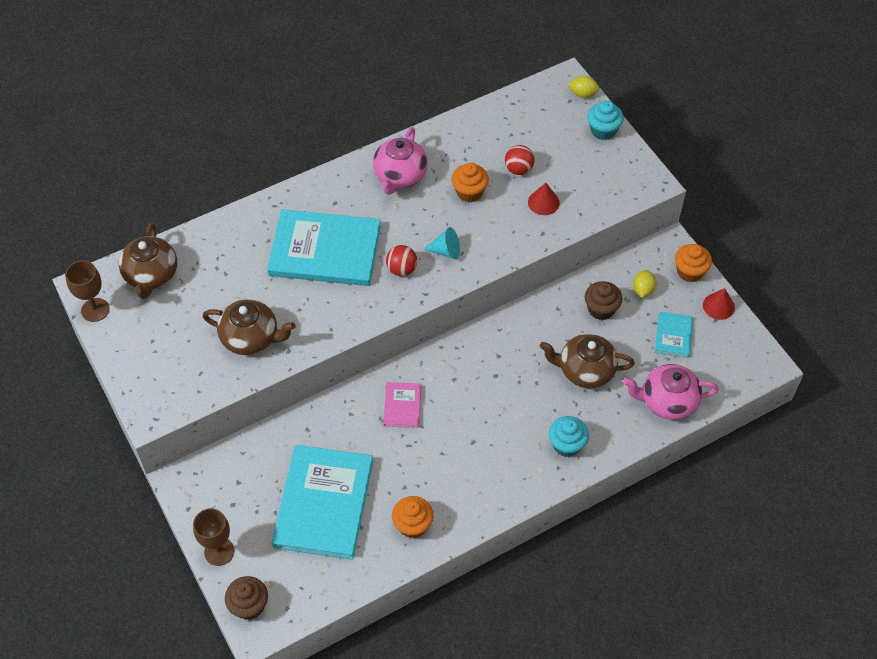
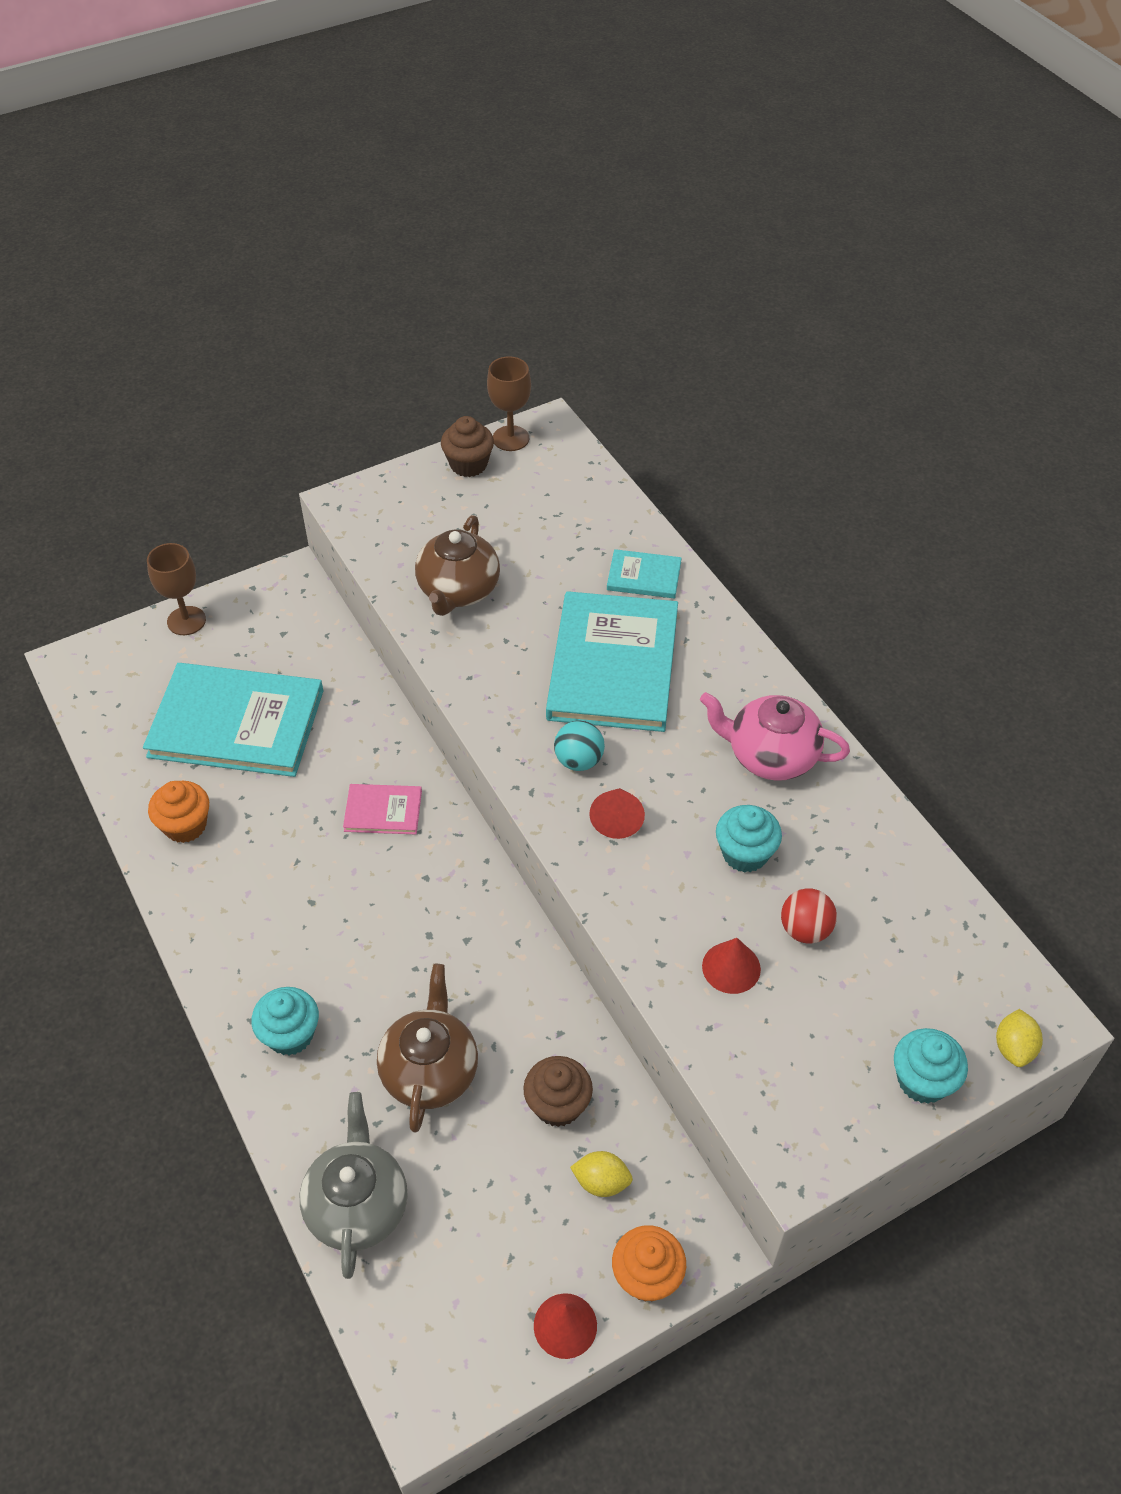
camera: 90 degrees right, 5 degrees down
(151, 276) = (565, 485): brown teapot -> none
(249, 605) = (106, 654): brown cupcake -> brown cupcake (468, 464)
(402, 269) = (579, 760): red ball -> turquoise ball
(446, 251) = (617, 819): turquoise cone -> red cone
(469, 192) = (745, 853): orange cupcake -> turquoise cupcake
(667, 401) = (357, 1205): pink teapot -> grey teapot
(673, 335) = (498, 1230): turquoise book -> turquoise book (644, 576)

